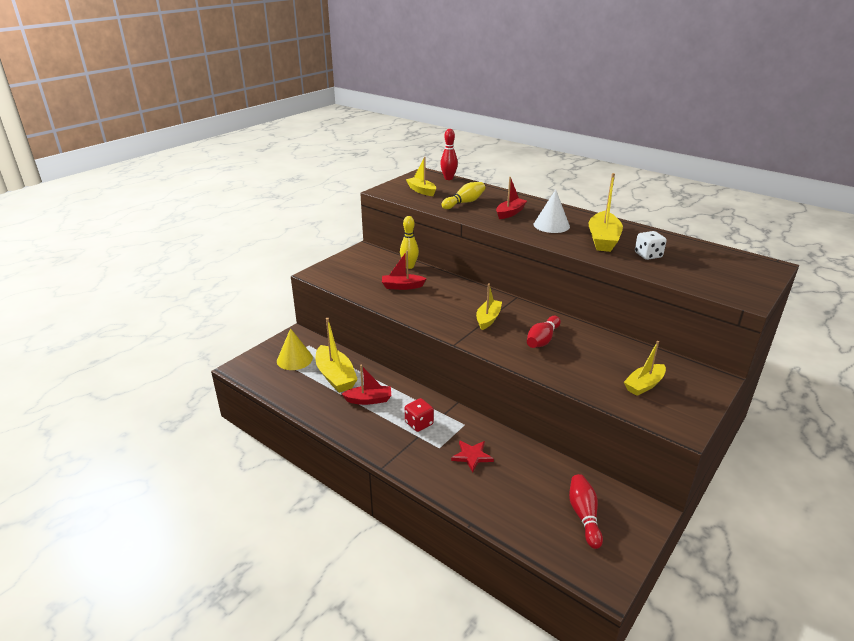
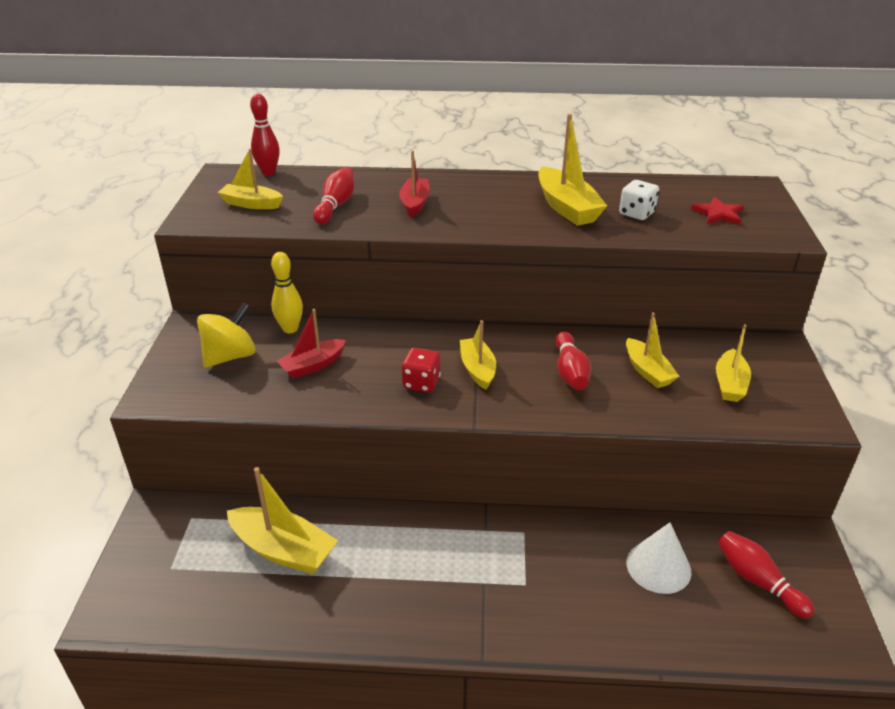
camera: 35 degrees left, 5 degrees up
(294, 359) = (190, 553): yellow cone -> none
(367, 269) = (230, 356): none -> yellow spinning top
(369, 400) = (368, 563): red boat -> none
(419, 423) = (468, 562): red dice -> red dice (421, 383)
(464, 202) = (336, 205): yellow bowling pin -> red bowling pin
(472, 456) = (574, 573): red star -> red star (718, 214)
(551, 225) = (486, 206): white cone -> white cone (658, 567)
(594, 358) = (647, 371): none -> yellow boat

